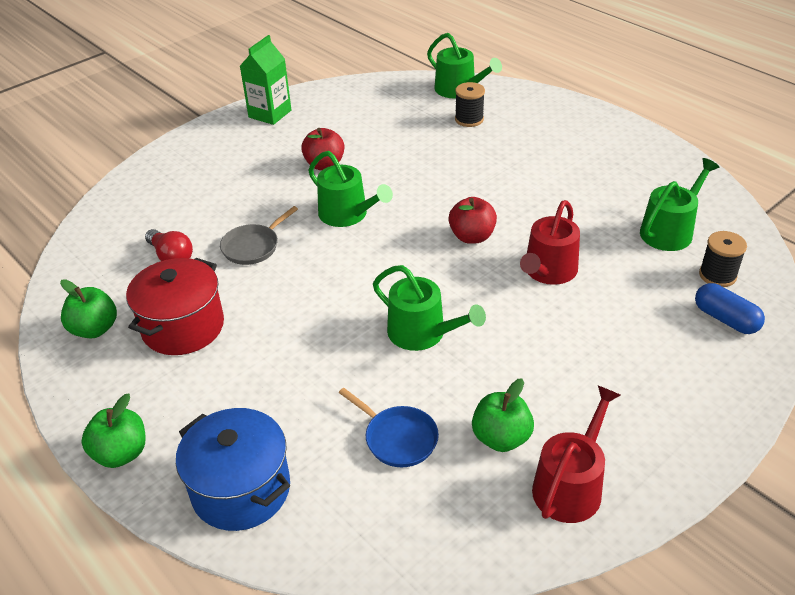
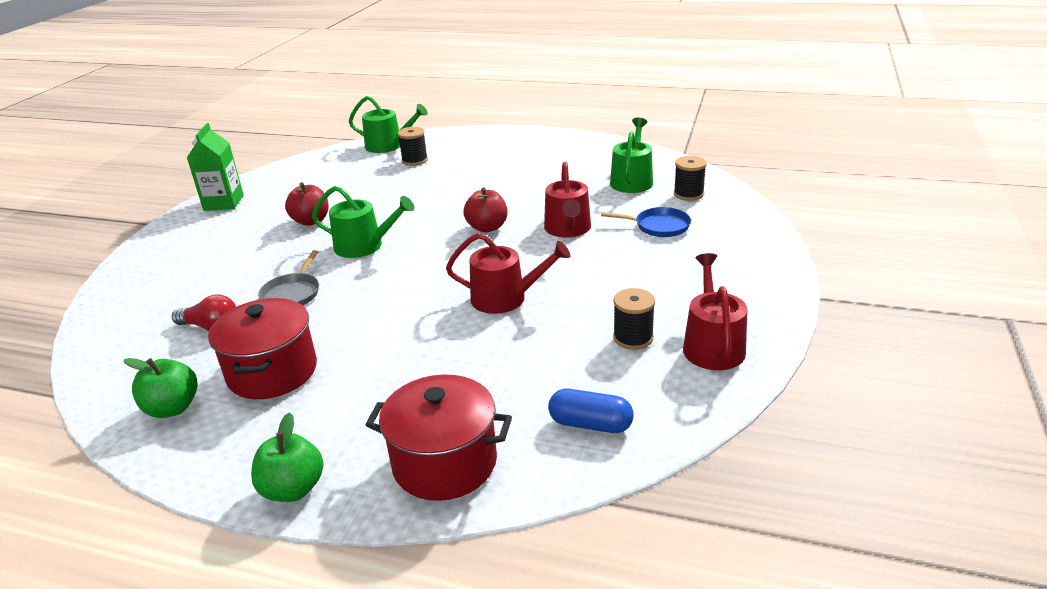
camera: 30 degrees left, 10 degrees down
(241, 489) = (445, 463): blue pot -> red pot
(397, 438) = (551, 371): blue pan -> blue pan (658, 226)
(423, 333) = (506, 298): green watering can -> red watering can
(501, 438) = (633, 338): green apple -> black spool
(725, 319) = (718, 215): blue capsule -> blue capsule (590, 424)

